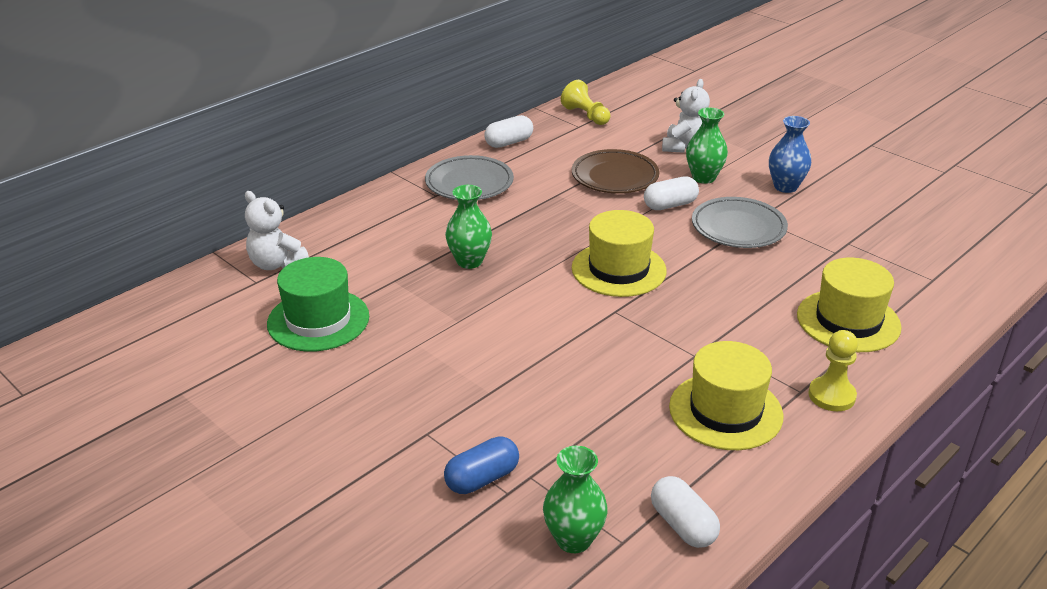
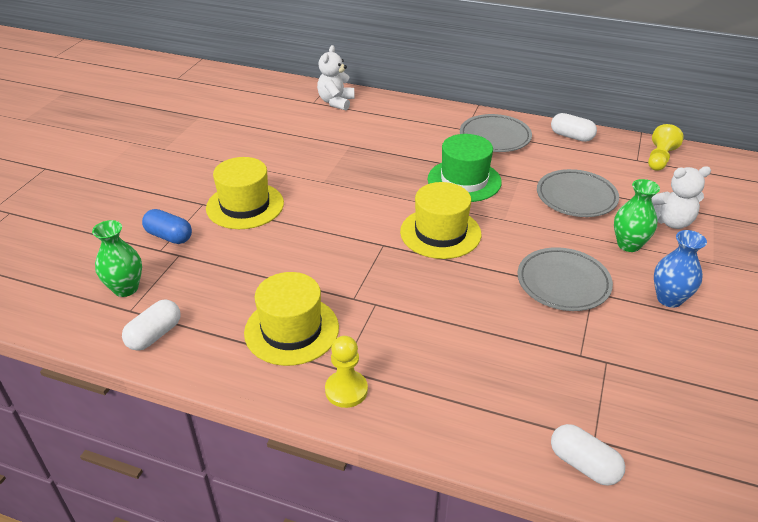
camera: 65 degrees right, 5 degrees up
(318, 320) = (289, 133): green hat -> green hat (464, 180)
(469, 261) = (395, 166): green vase -> none
(615, 177) = (576, 197): brown plate -> grey plate
(670, 205) = (561, 236): white capsule -> white capsule (583, 464)
(848, 321) = (468, 383): yellow hat -> yellow hat (245, 205)

